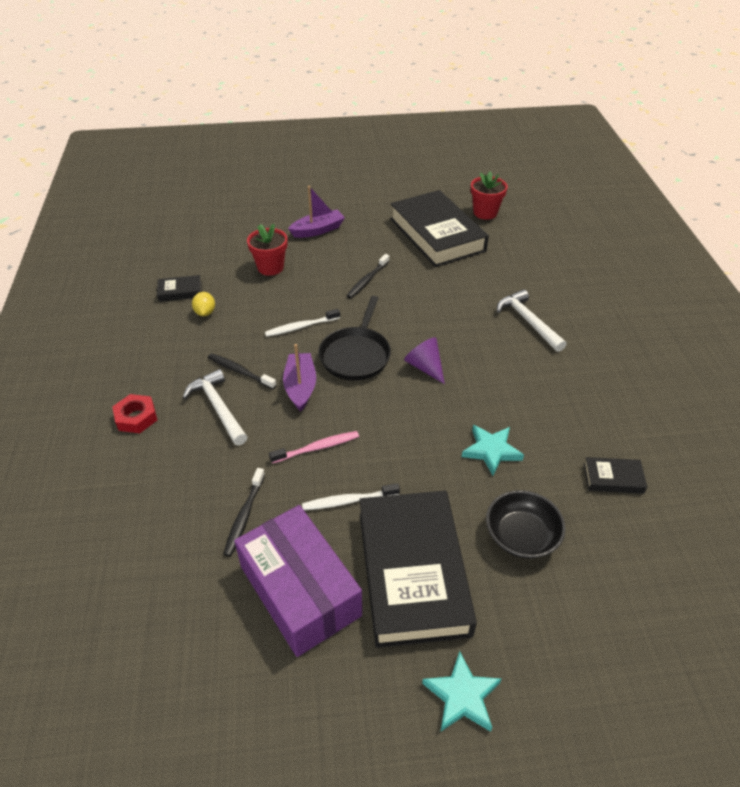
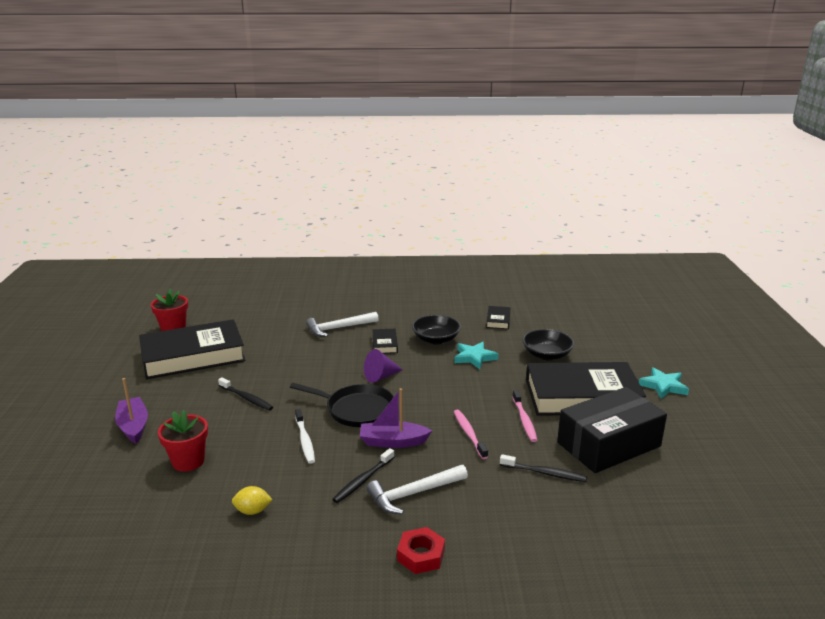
camera: 85 degrees left, 20 degrees down
(180, 291) = (198, 536): black book -> black book (384, 344)
(300, 591) = (608, 444): purple box -> black box
(348, 501) = (524, 420): white toothbrush -> pink toothbrush
(529, 410) = (436, 339): none -> black bowl

